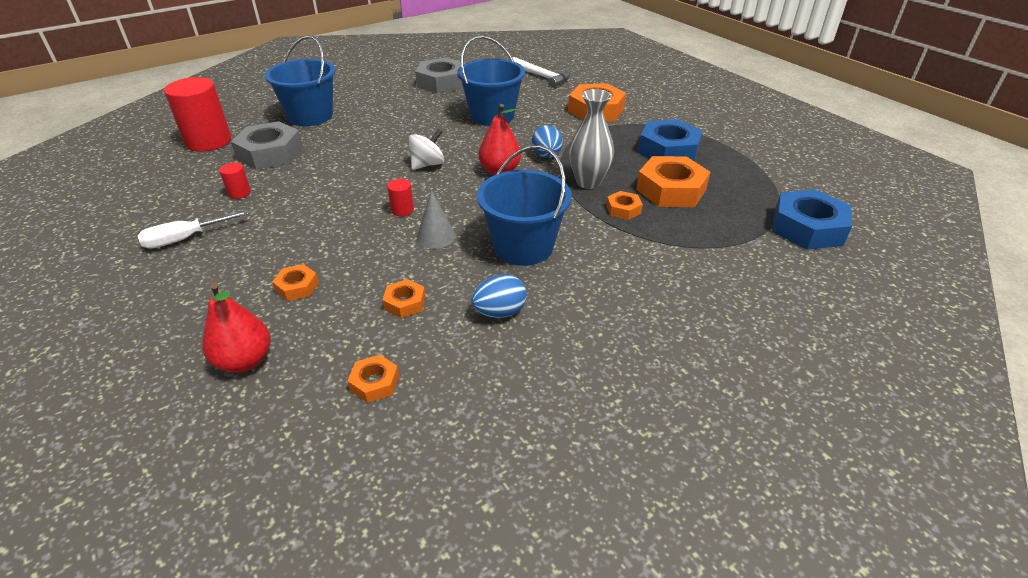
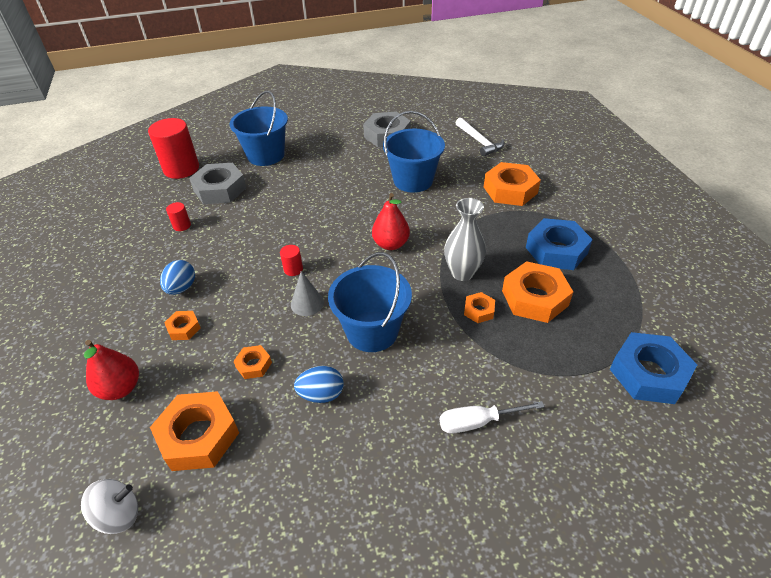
camera: 20 degrees right, 5 degrees up
(184, 239) = (127, 263): white screwdriver -> white screwdriver (477, 422)
(374, 383) = (198, 436): orange nut -> orange nut, size x2.03
(428, 164) = (334, 225): white spinning top -> white spinning top (119, 515)
(546, 156) = (439, 235): blue egg -> blue egg (181, 288)

